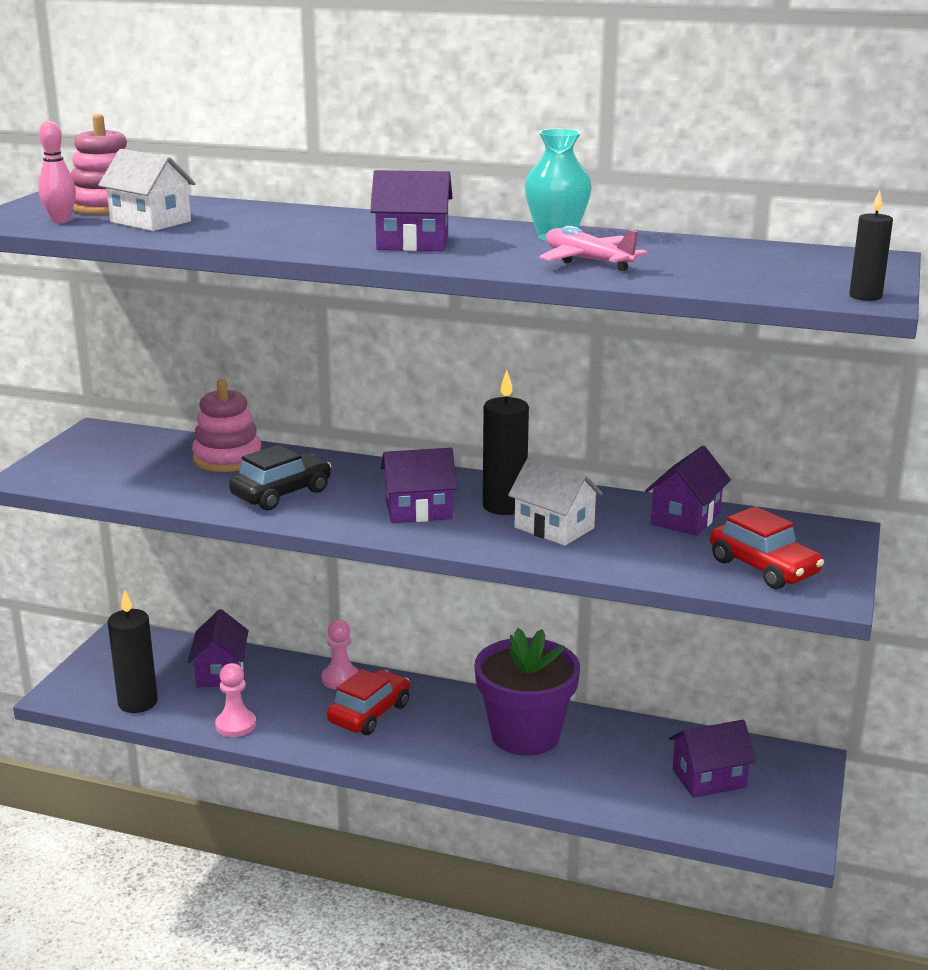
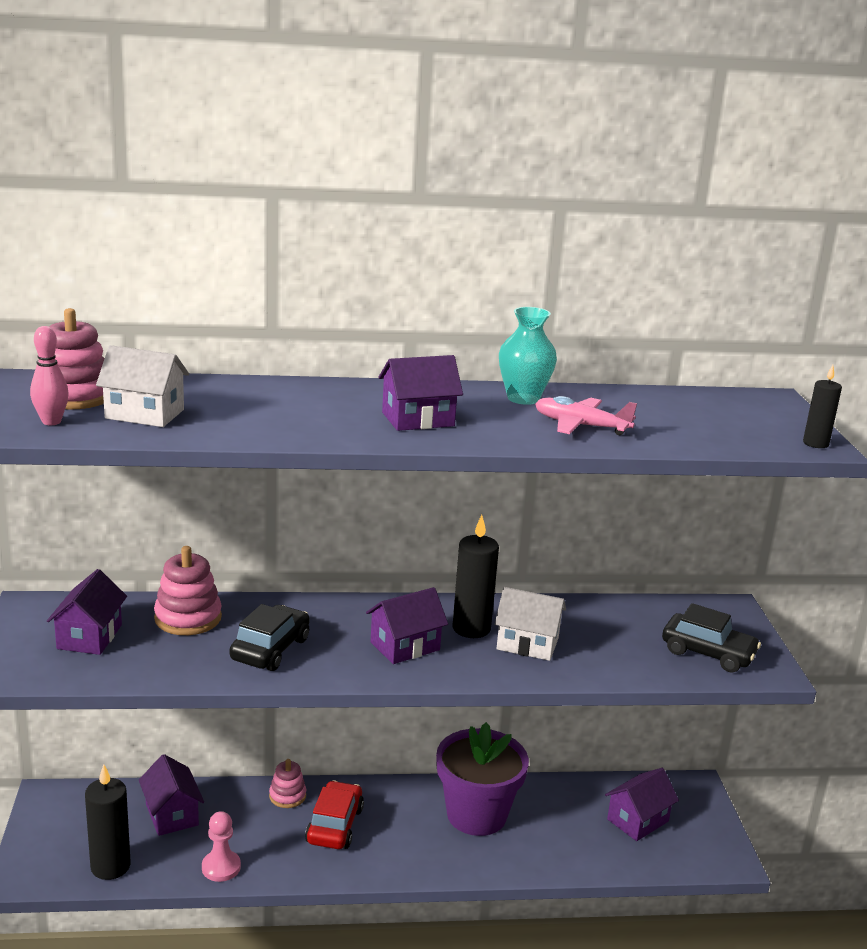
camera: 25 degrees left, 0 degrees up
(340, 679) = (287, 796): pink pawn -> pink stacking toy
(685, 518) = (617, 615): purple house -> purple house (89, 637)
(763, 567) = (708, 653): red car -> black car

